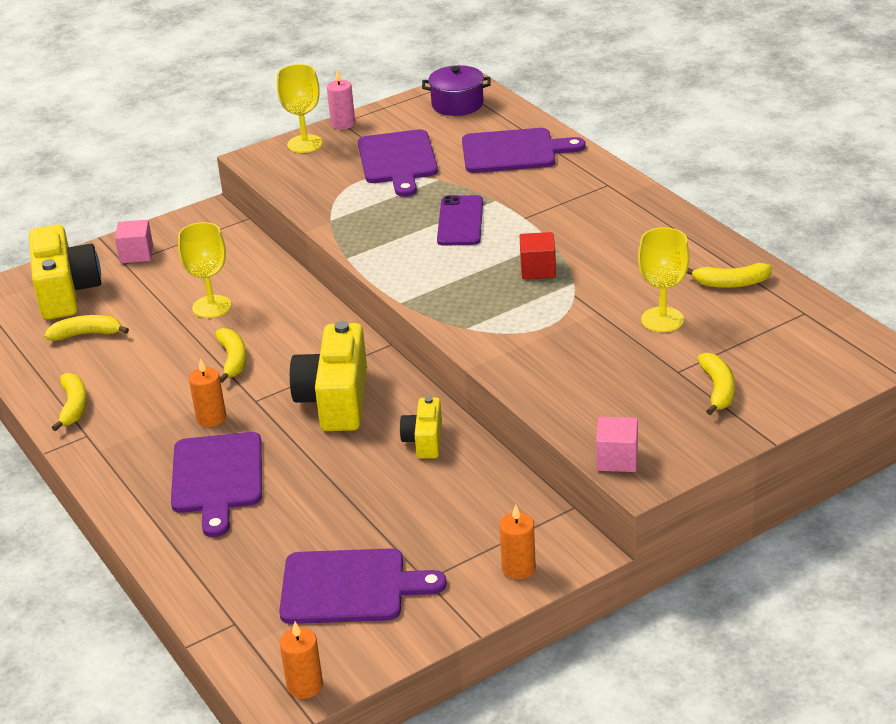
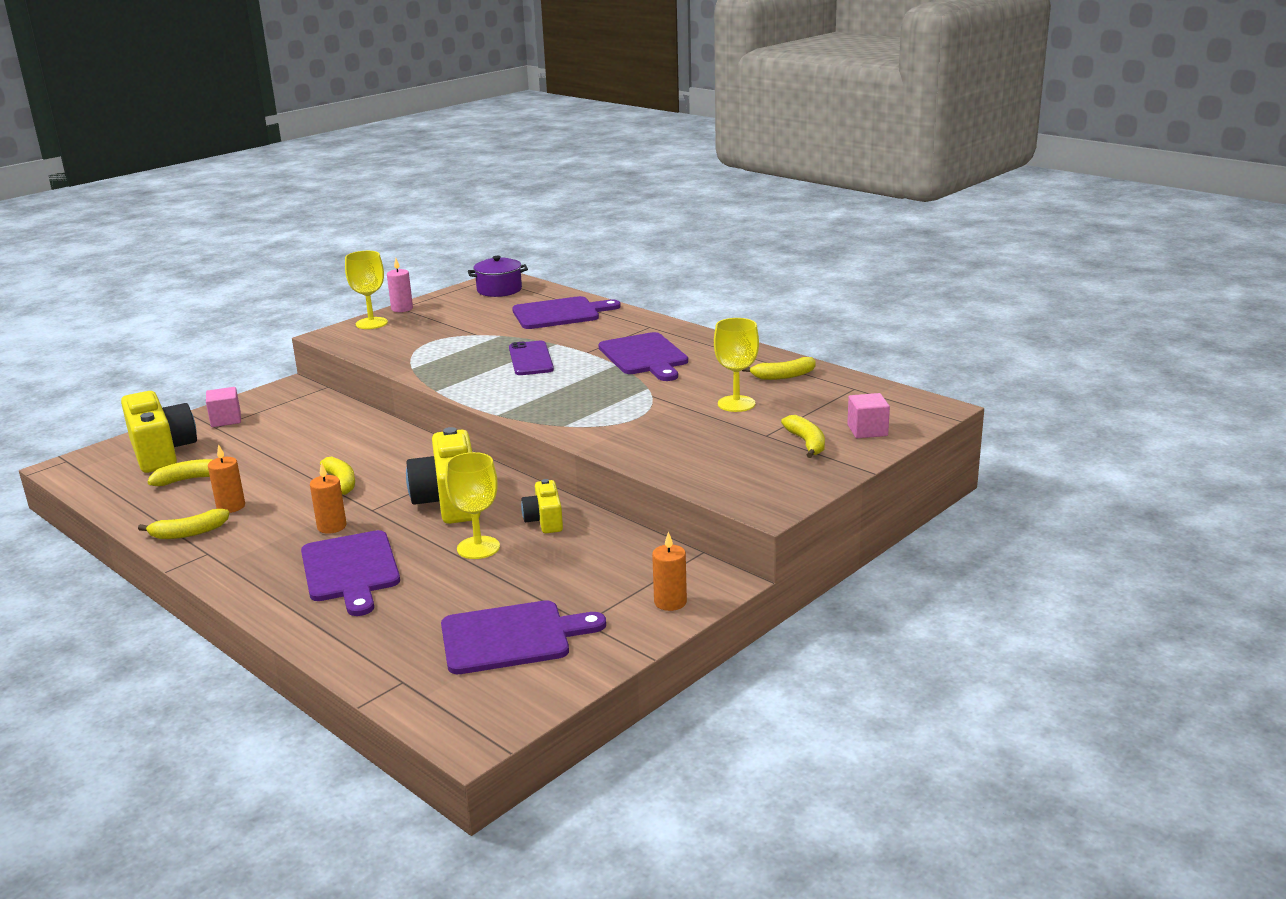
camera: 15 degrees left, 10 degrees down
(74, 406) = (189, 533): yellow banana -> yellow banana turned 90 degrees clockwise
(211, 307) = (309, 448): yellow goblet -> yellow goblet (478, 548)
(305, 685) = (492, 723): orange candle -> orange candle (231, 506)
(398, 160) = (460, 327): purple cutting board -> purple cutting board (644, 356)
(538, 270) = (613, 383): red cube -> none
(617, 459) = (740, 498): pink cube -> pink cube (867, 430)

